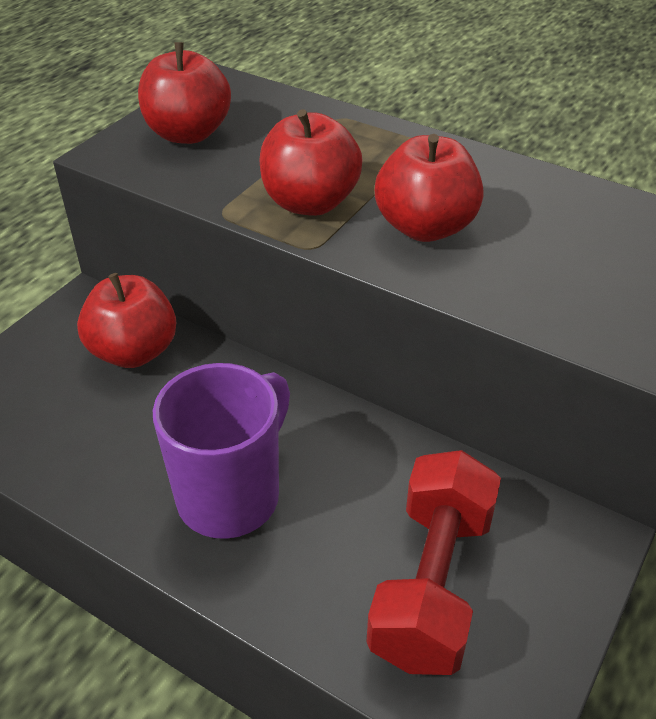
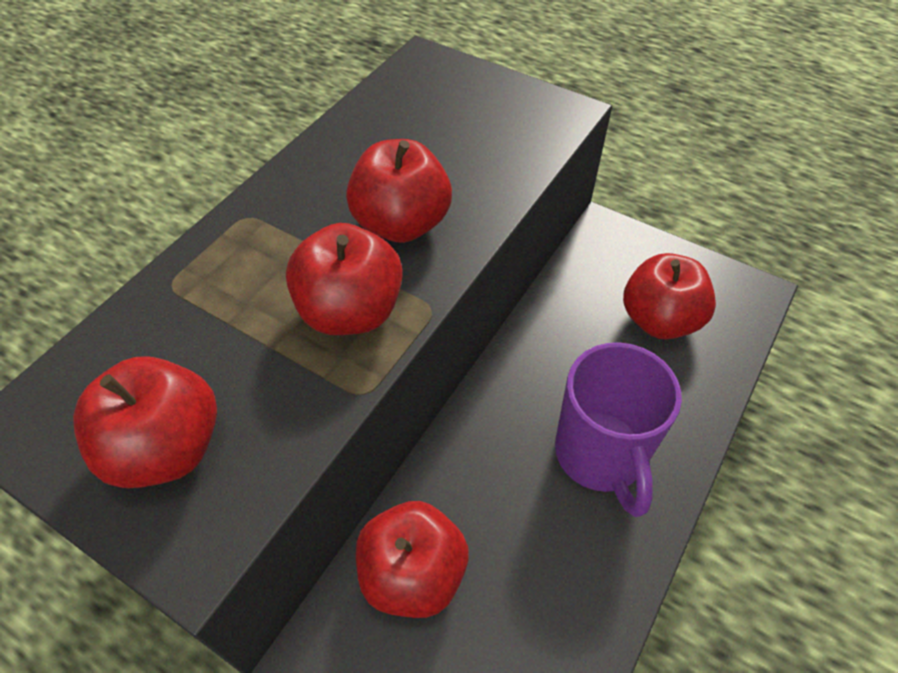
camera: 90 degrees left, 10 degrees up
(231, 495) = (600, 456): purple mug -> purple mug turned 135 degrees counterclockwise
(432, 584) = (659, 320): red dumbbell -> red apple

